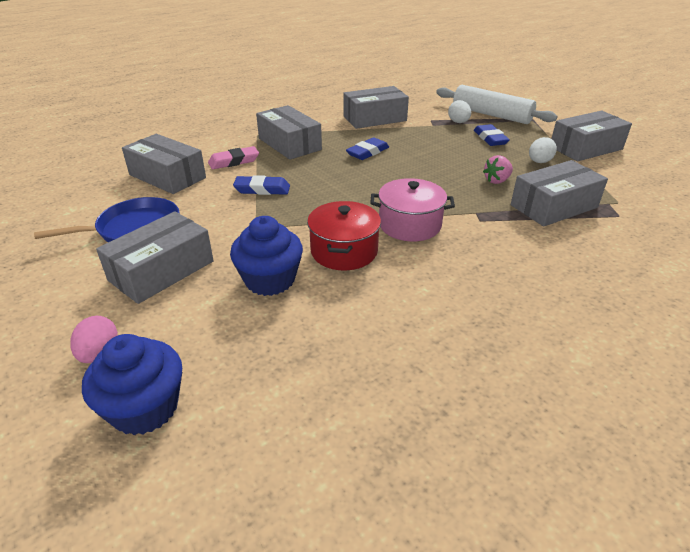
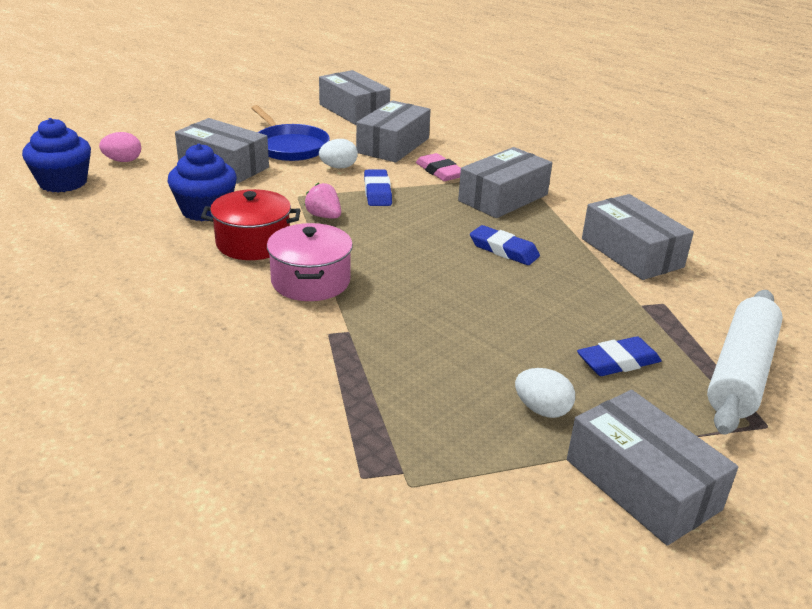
camera: 80 degrees right, 5 degrees down
(458, 122) = (672, 331): white egg -> white egg (338, 167)
(497, 181) = (451, 356): pink strawberry -> pink strawberry (324, 216)
(553, 206) = (379, 405): grey box -> grey box (354, 111)

